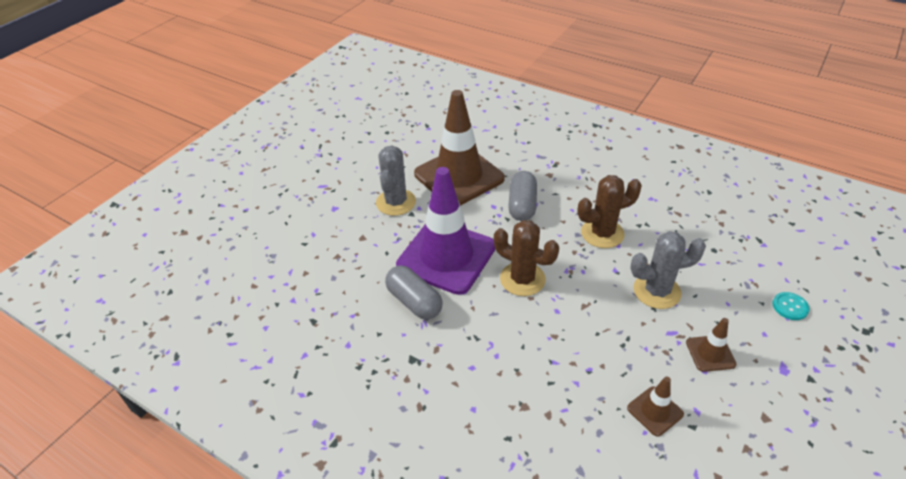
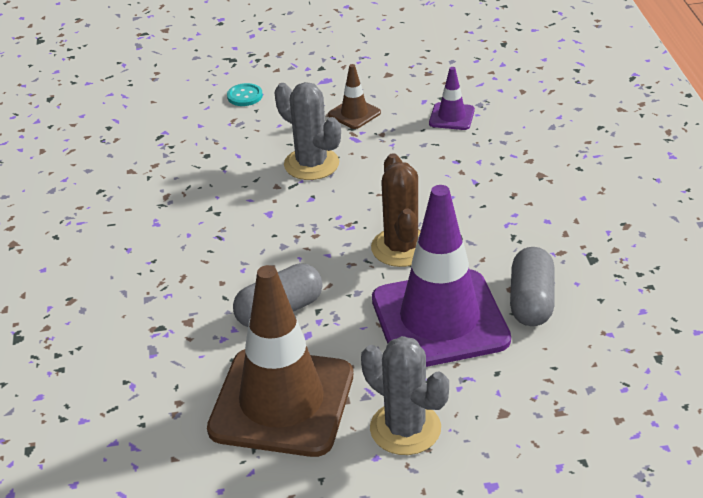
camera: 130 degrees left, 5 degrees down
(396, 202) = (405, 428): grey cactus -> grey cactus turned 75 degrees clockwise
(602, 233) = (262, 229): brown cactus -> none
(655, 411) = (451, 117): brown traffic cone -> purple traffic cone

